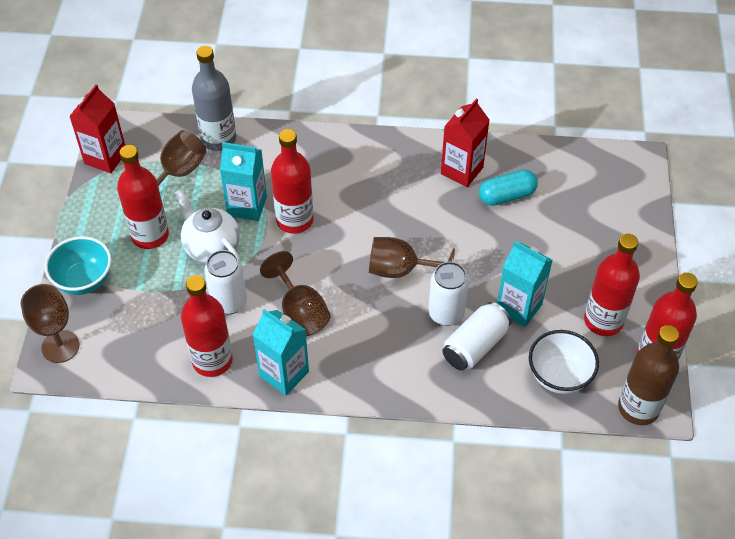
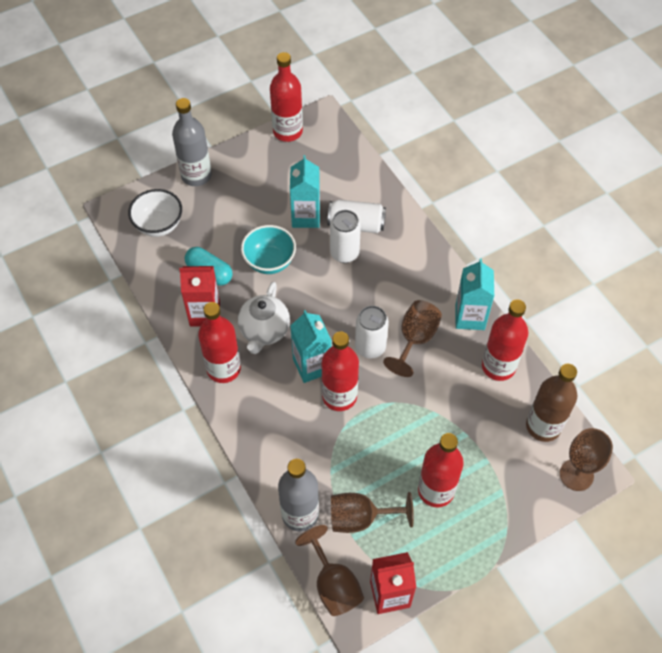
camera: 125 degrees left, 5 degrees up
(84, 280) = (513, 506): turquoise bowl -> turquoise bowl (269, 262)
(211, 247) = (410, 437): white teapot -> white teapot (264, 331)
(229, 302) = (446, 389): white can -> white can (370, 347)
(247, 206) = (352, 439): turquoise carton -> turquoise carton (312, 366)
(400, 270) = (330, 300): brown goblet -> brown goblet (333, 584)
(559, 376) = (342, 171): white bowl -> white bowl (159, 225)
(603, 321) = (280, 168): red bottle -> red bottle (223, 369)
(638, 408) = (332, 125): brown bottle -> brown bottle (543, 426)
(642, 244) = (196, 175): none -> grey bottle

